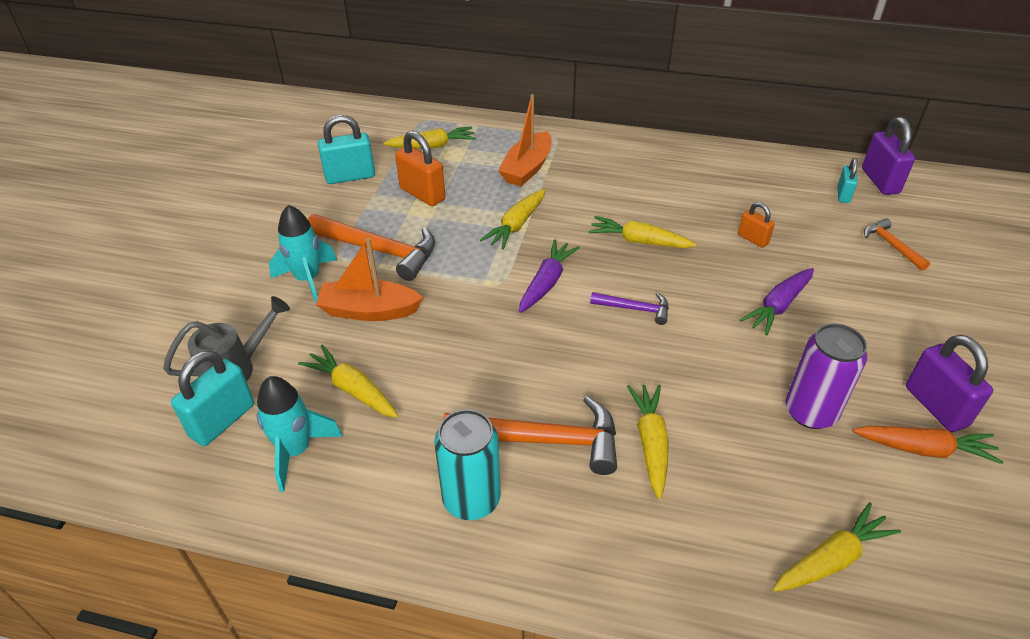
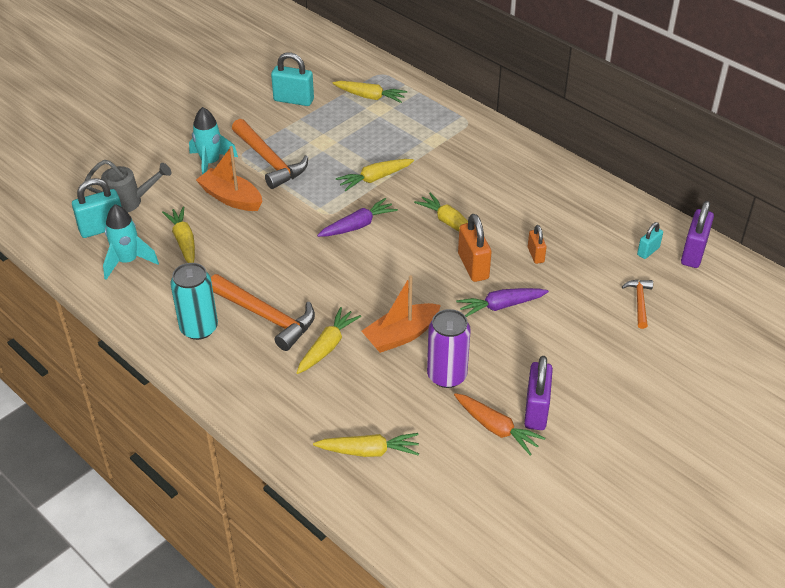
camera: 30 degrees right, 0 degrees up
(422, 194) = (331, 131): orange padlock -> orange padlock (473, 266)
(527, 168) = (422, 139): orange boat -> orange boat (401, 335)
(635, 309) = (399, 266): purple hammer -> none

